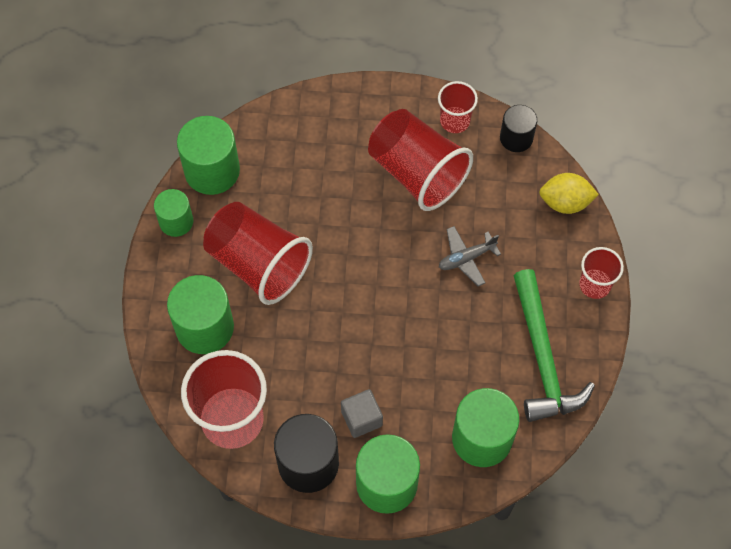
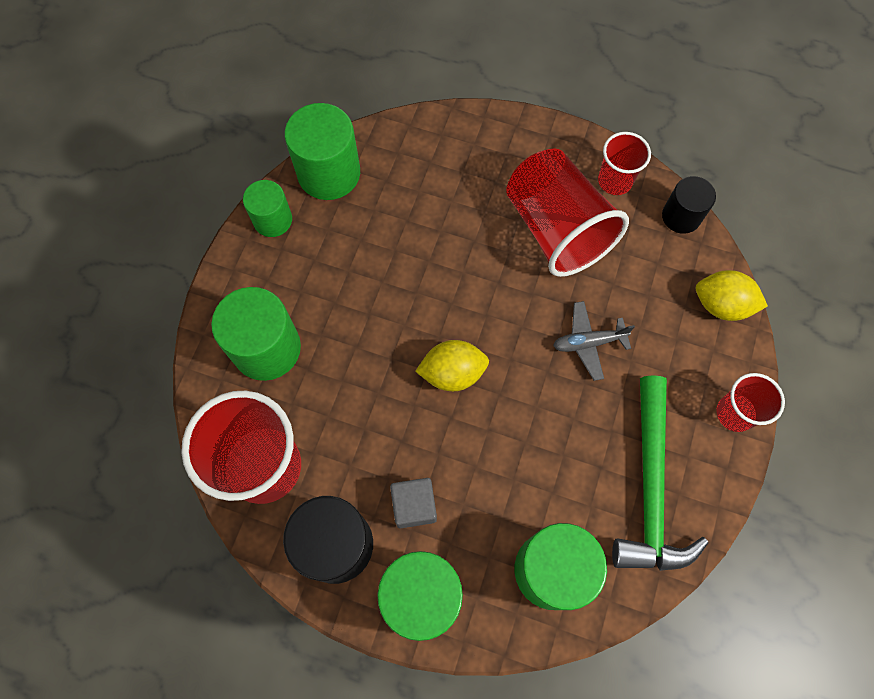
camera: 15 degrees right, 5 degrees up
(258, 264) = (348, 290): red cup -> none
(363, 309) = (452, 373): none -> yellow lemon

